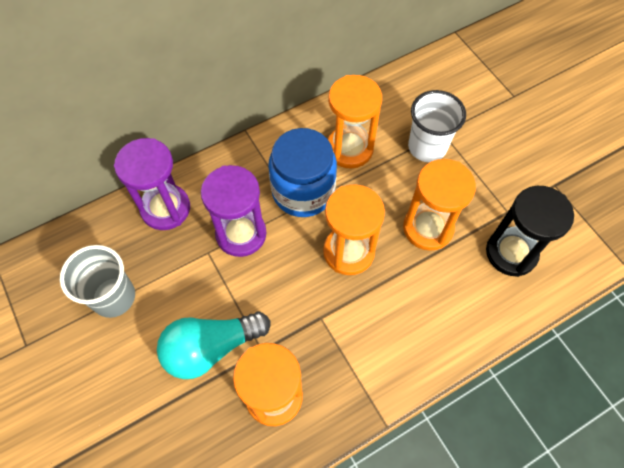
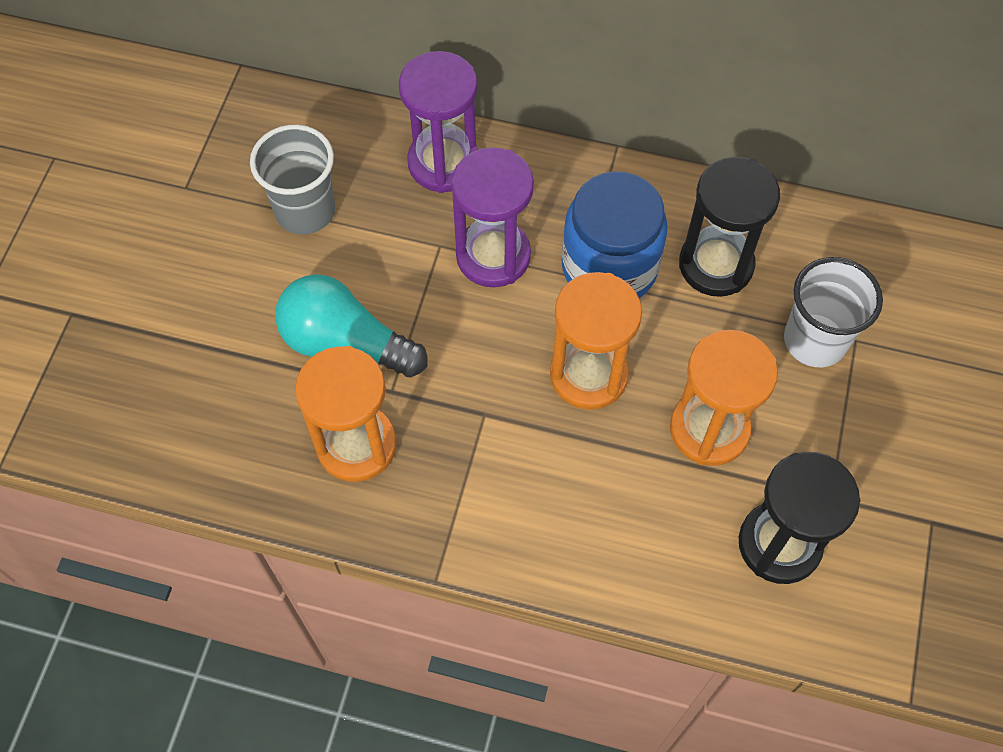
camera: 45 degrees right, 0 degrees up
(349, 149) = (716, 265): orange hourglass -> black hourglass

